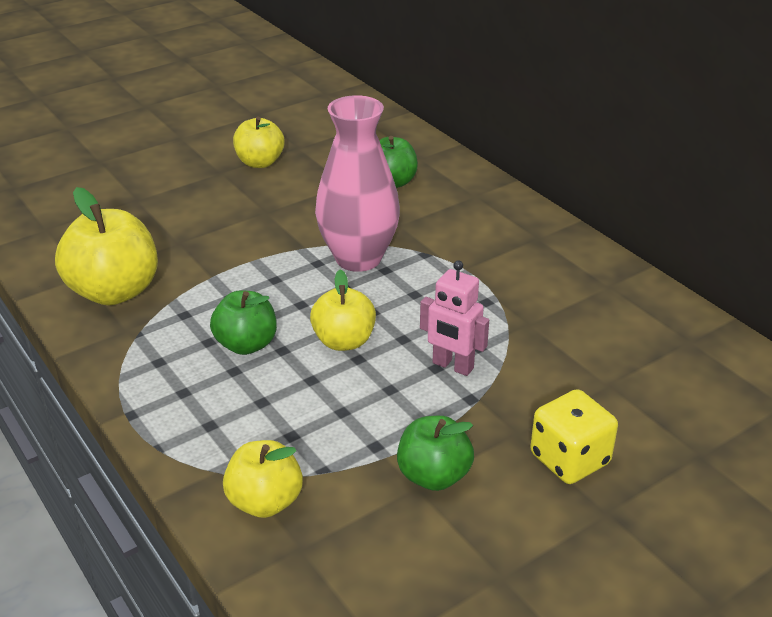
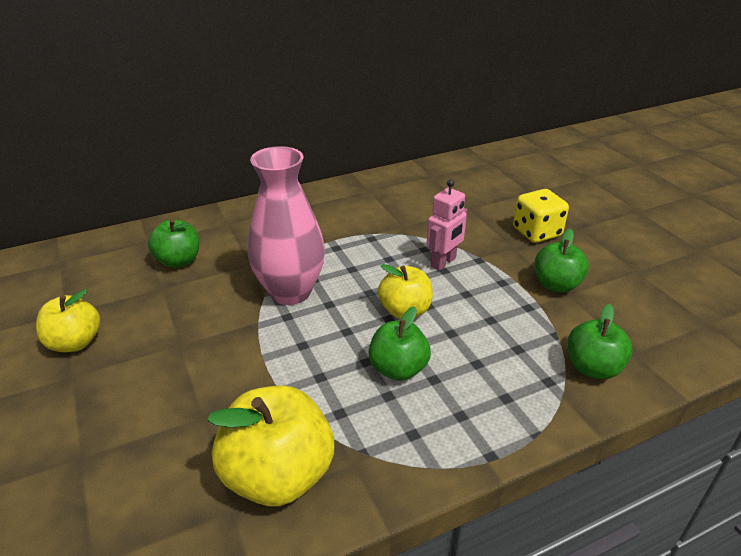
camera: 80 degrees left, 0 degrees up
(265, 501) = (592, 368): yellow apple -> green apple

